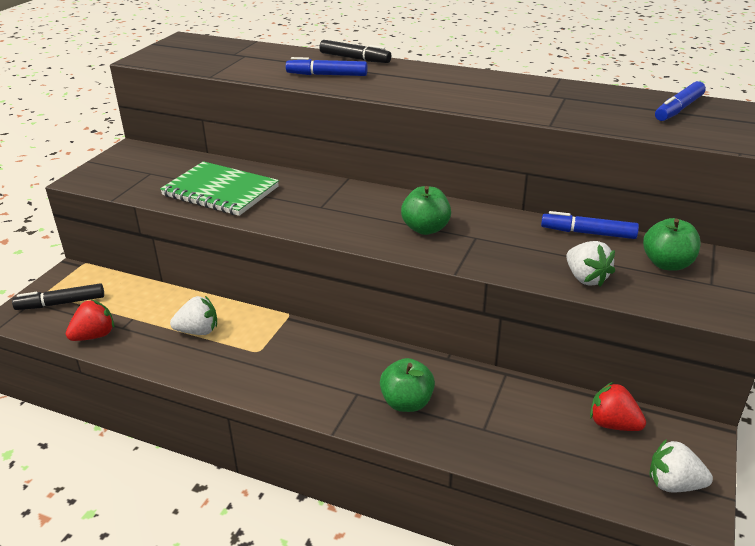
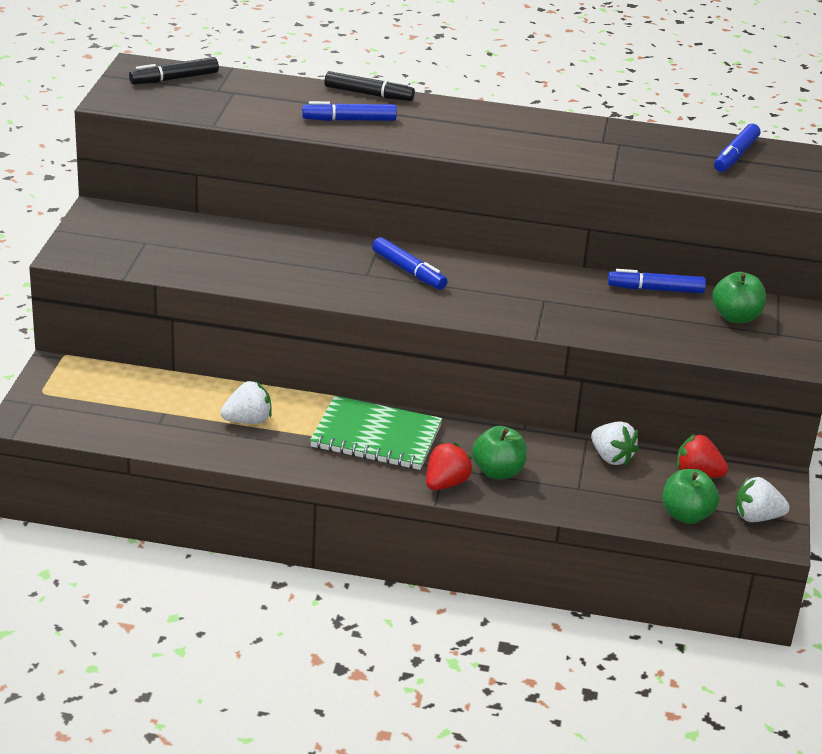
camera: 15 degrees left, 0 degrees up
(61, 303) = (69, 402): black marker -> black marker (174, 79)
(94, 336) = (133, 433): red strawberry -> red strawberry (446, 483)
(220, 191) = (244, 262): green notebook -> green notebook (376, 437)
(359, 205) = (408, 271): none -> blue marker
(425, 229) = (490, 294): green apple -> green apple (686, 515)
(586, 278) = (662, 335): white strawberry -> white strawberry (611, 457)

